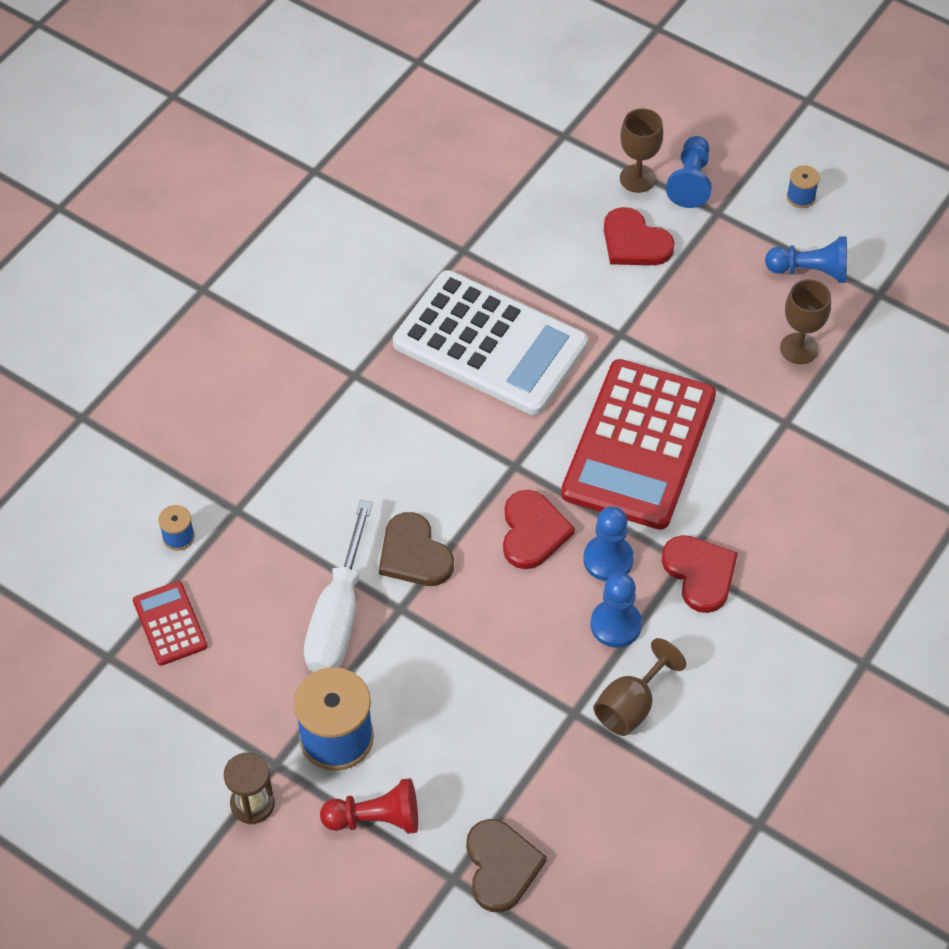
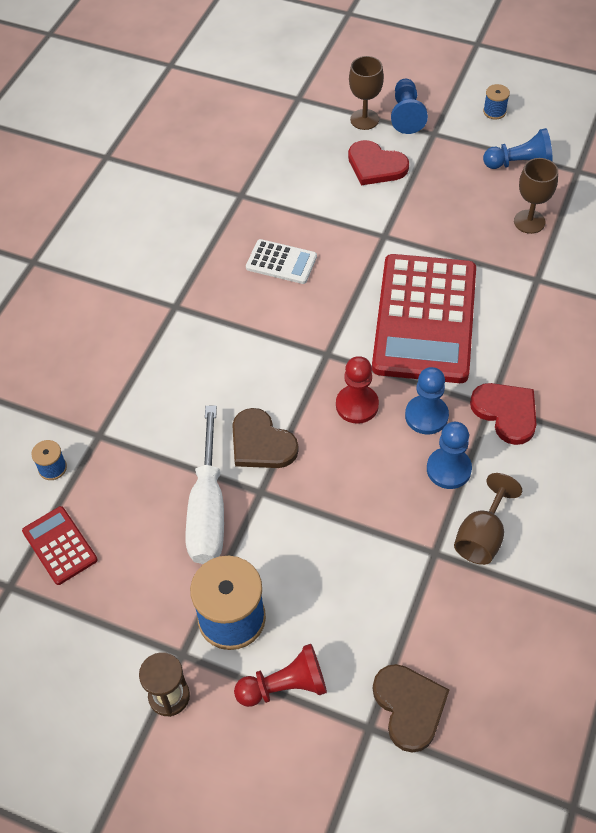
camera: 10 degrees left, 0 degrees up
(490, 344) = (281, 262): white calculator -> white calculator, size x0.45
(532, 532) = (357, 405): red heart -> red pawn

